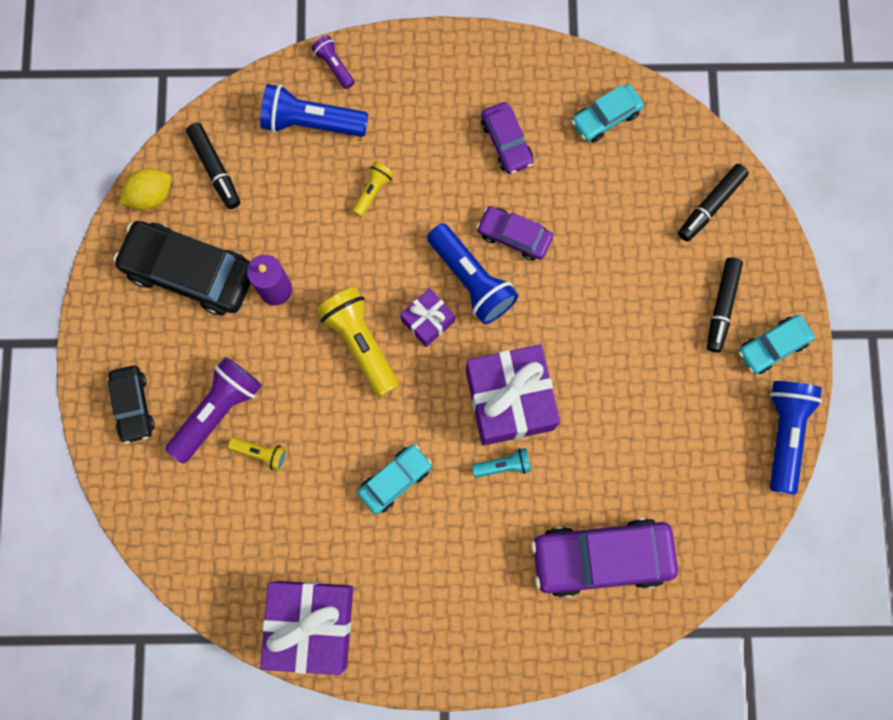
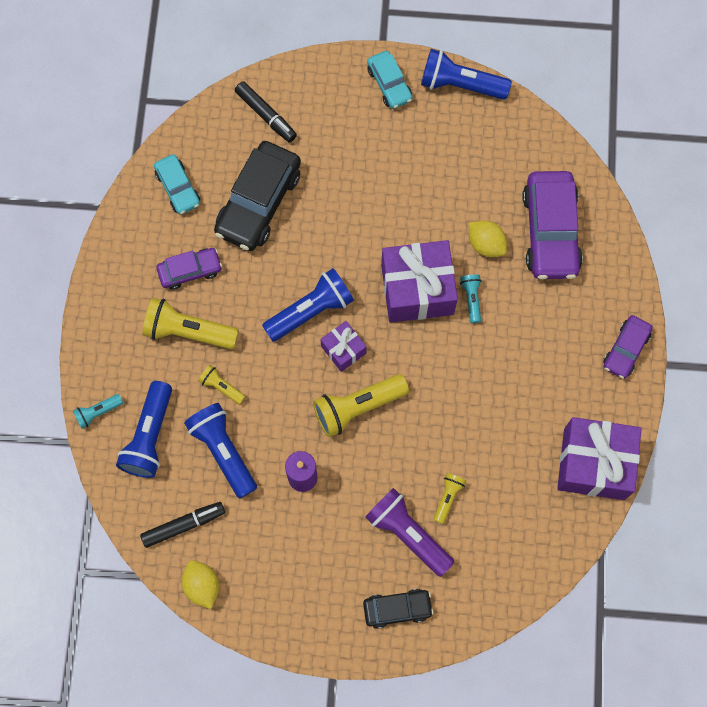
camera: 85 degrees left, 5 degrees down
(190, 272) = (279, 553): black car -> black car (259, 202)
(299, 201) = (223, 451): none -> blue flashlight
(334, 66) = (98, 412): purple flashlight -> turquoise flashlight
(395, 480) = (478, 387): turquoise car -> none
(434, 148) = (188, 331): none -> yellow flashlight
(514, 236) = (275, 272): purple car -> purple car (626, 349)
(575, 478) = (486, 244): none -> yellow lemon
(722, 307) = (353, 117): black marker -> none

